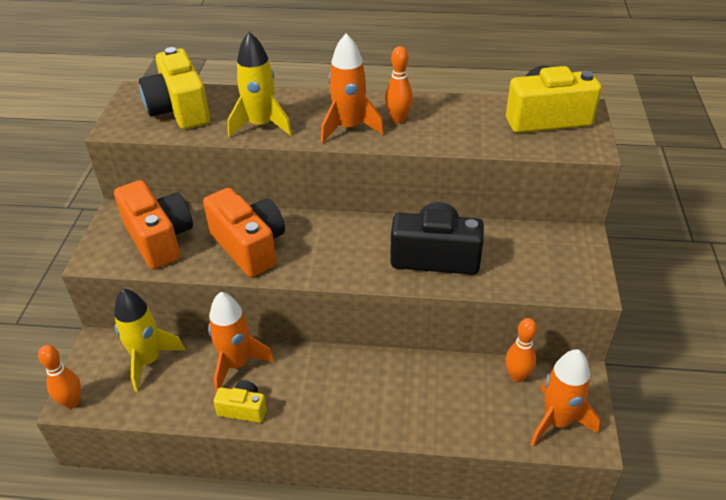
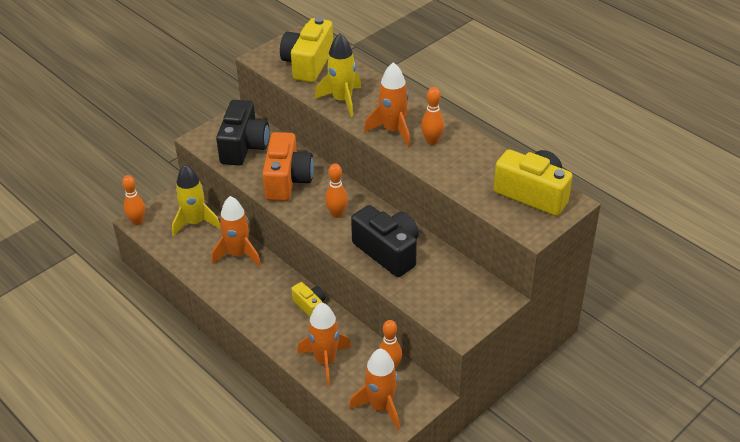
camera: 40 degrees right, 0 degrees up
(159, 238) = (244, 146): orange camera -> black camera
(243, 409) = (216, 281): yellow camera -> yellow camera (310, 305)
(341, 250) = (337, 214): none -> orange bowling pin
(453, 414) = (325, 361): none -> orange rocket

